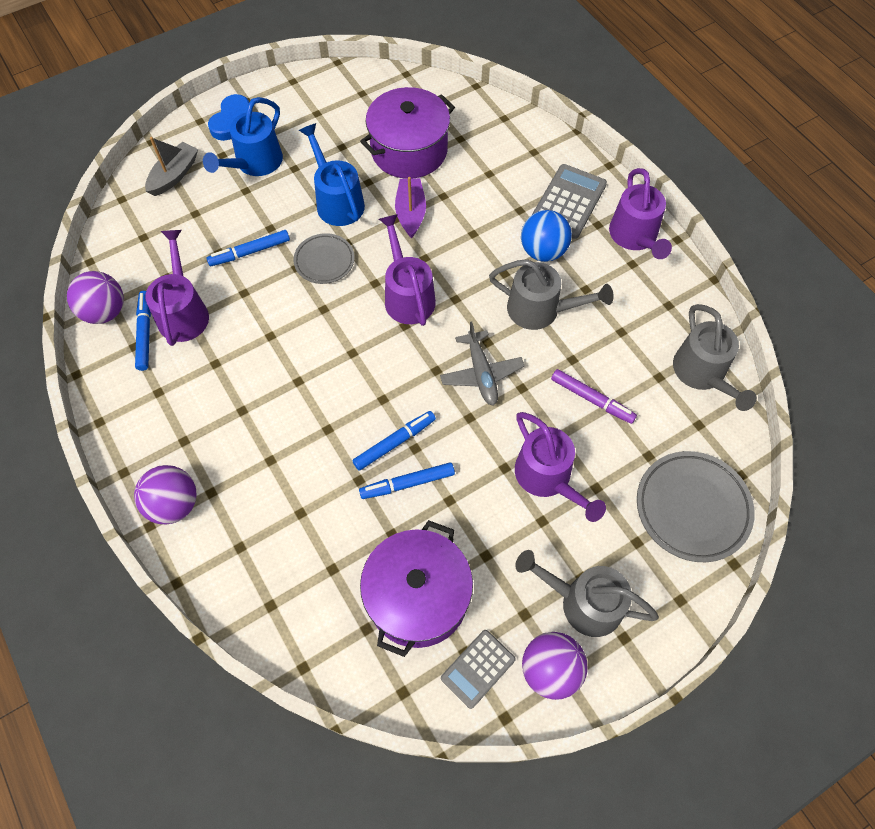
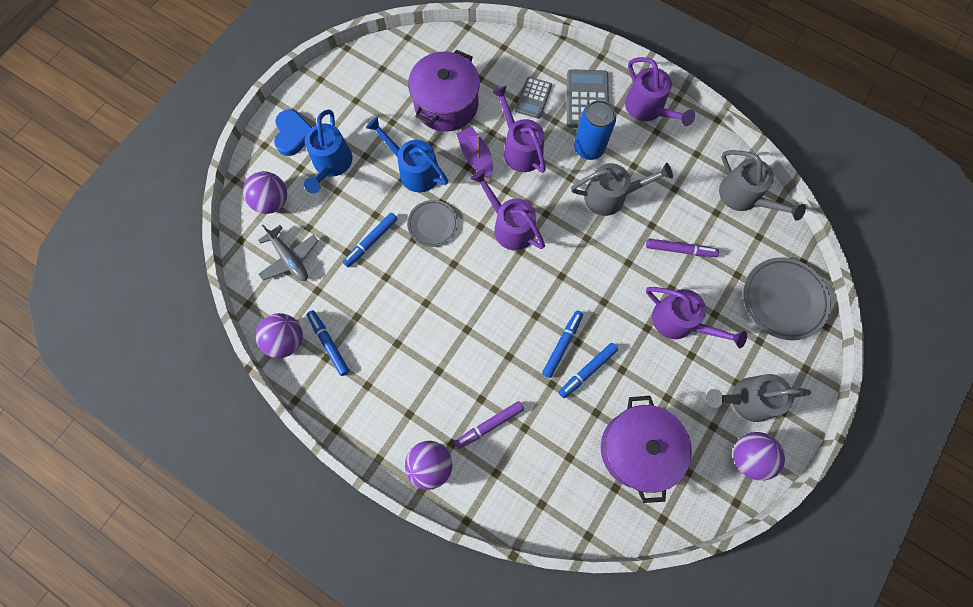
camera: 25 degrees left, 10 degrees up
(174, 175) = (272, 201): grey boat -> purple ball
(183, 311) = (348, 313): purple watering can -> purple watering can (520, 148)
(262, 492) = (489, 425): none -> purple marker
(478, 668) = (702, 478): grey calculator -> grey calculator (533, 98)
(481, 373) = (595, 264): grey plane -> grey plane (290, 258)
(543, 251) = (589, 148): blue ball -> blue can

